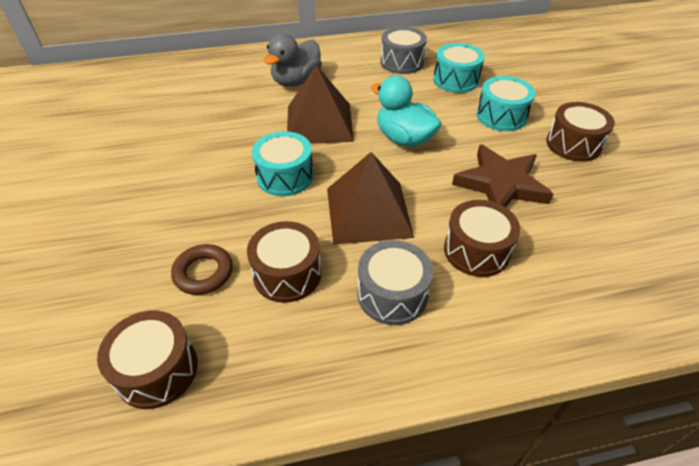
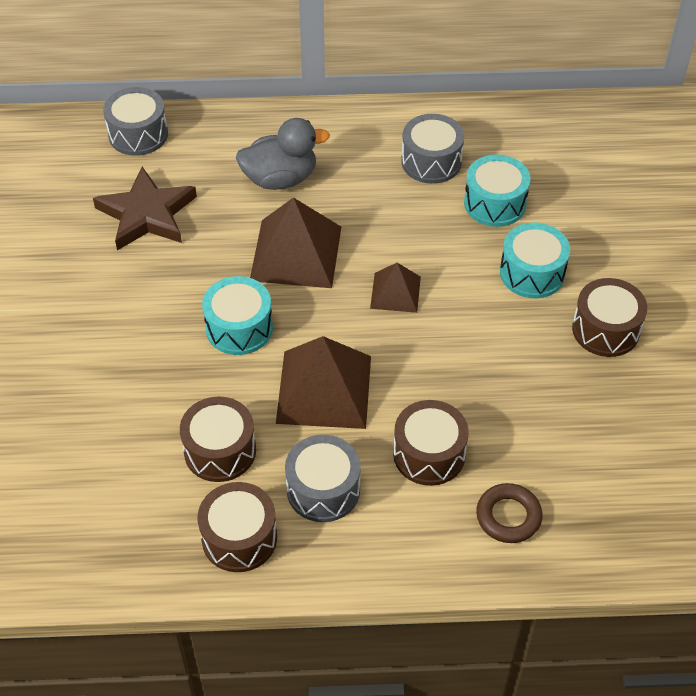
camera: 10 degrees right, 5 degrees up
(157, 370) = (82, 529): brown drum -> brown drum (239, 538)
(185, 67) = (138, 134): none -> grey drum
(203, 273) = (134, 436): brown ring -> brown ring (508, 516)
(296, 81) = (280, 179): grey duck -> grey duck turned 150 degrees counterclockwise
(404, 139) = (395, 292): turquoise duck -> brown pyramid
(501, 184) = (490, 374): brown star -> brown star (147, 214)

